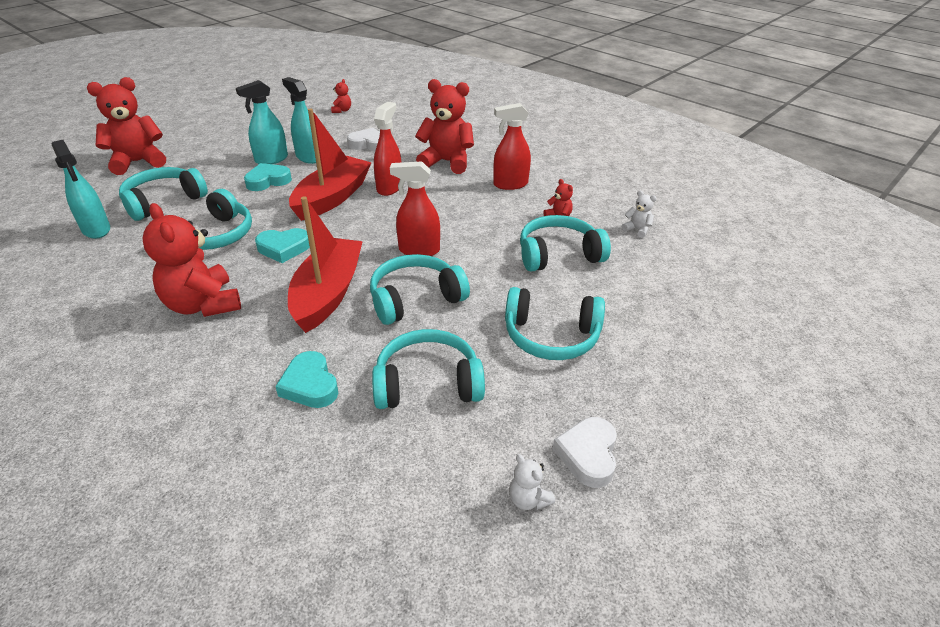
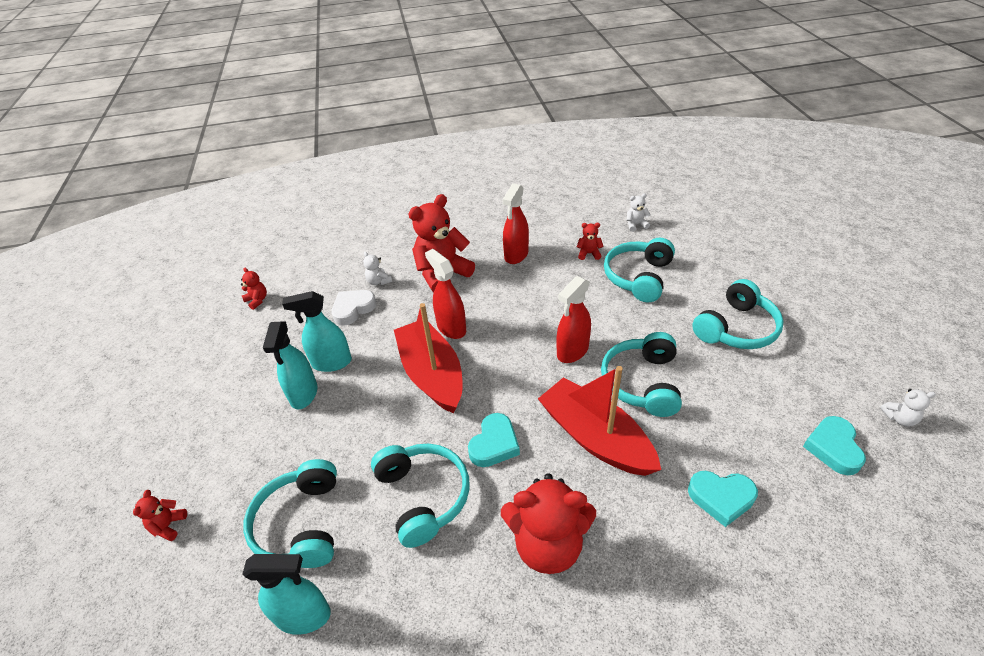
camera: 50 degrees left, 5 degrees up
(138, 162) = (168, 525): red teddy bear -> red teddy bear, size x0.44
(268, 181) = (348, 412): turquoise heart -> turquoise heart (833, 448)
(408, 142) = (378, 281): none -> white teddy bear
(427, 383) = (756, 420): turquoise headphones -> none
(588, 455) = (867, 369): white heart -> none

